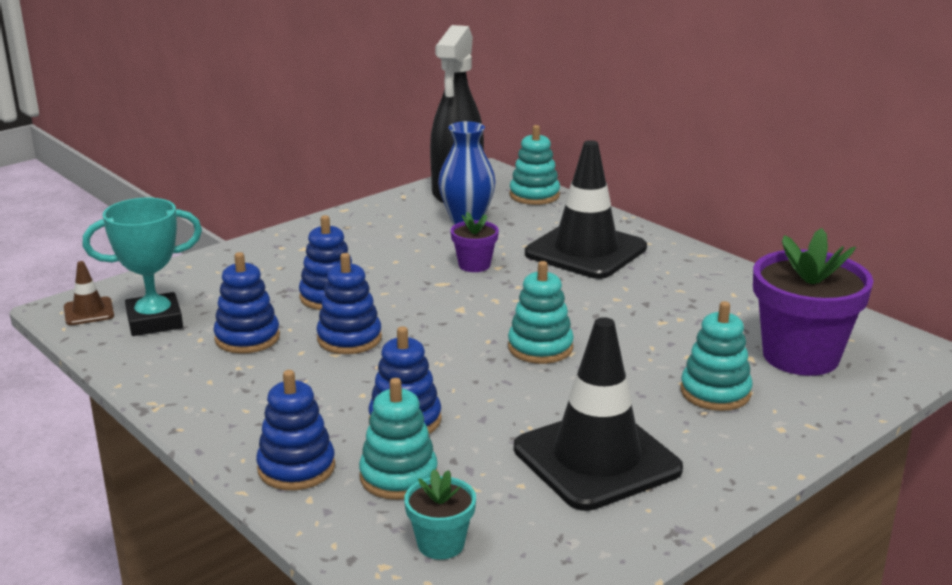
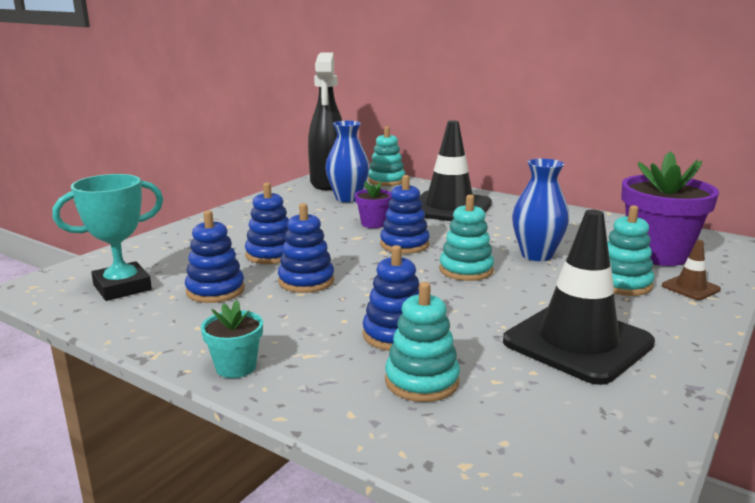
camera: 15 degrees left, 5 degrees down
(89, 311) = (55, 287): brown traffic cone -> brown traffic cone (690, 288)
(296, 468) = (321, 388): blue stacking toy -> blue stacking toy (404, 244)
(441, 544) = (503, 434): turquoise flower pot -> turquoise flower pot (236, 367)
(642, 337) = (536, 255): none -> blue vase

